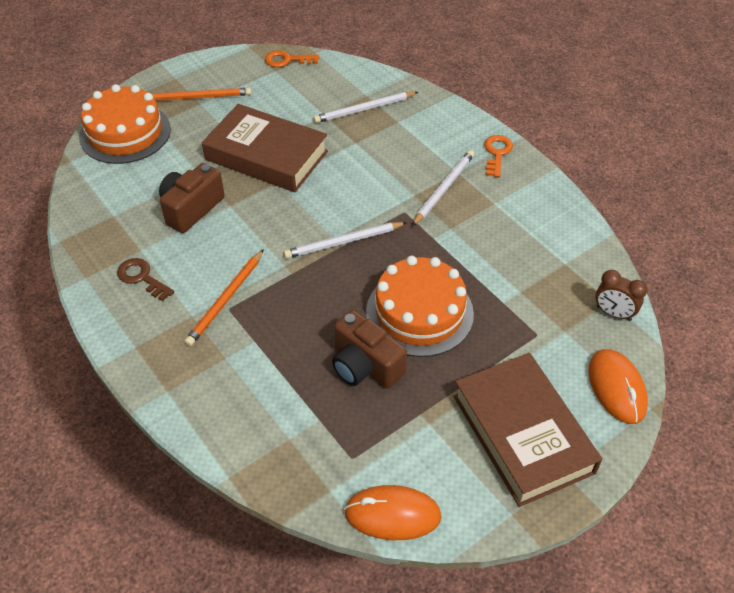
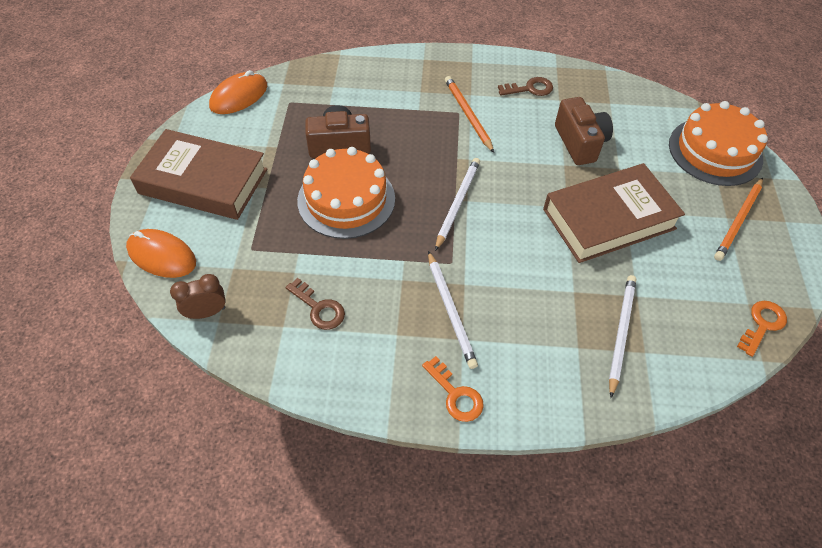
camera: 130 degrees right, 5 degrees up
(528, 254) = (319, 308): none -> brown key

